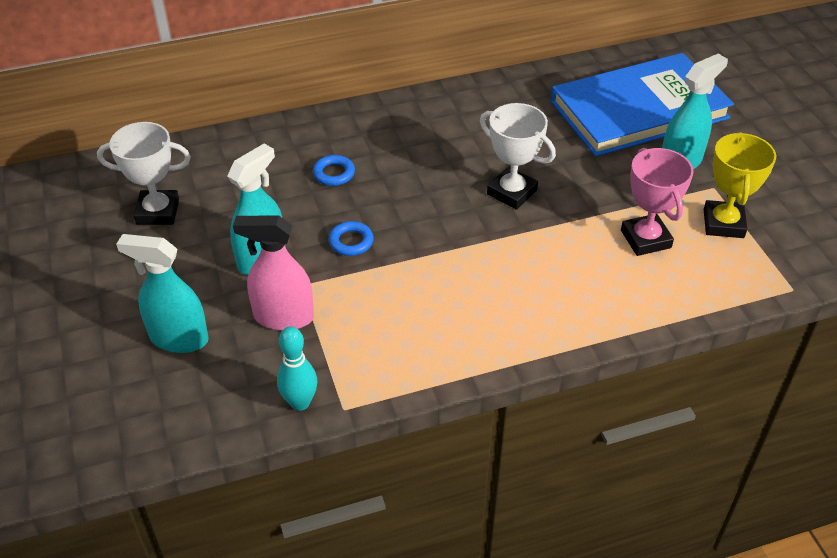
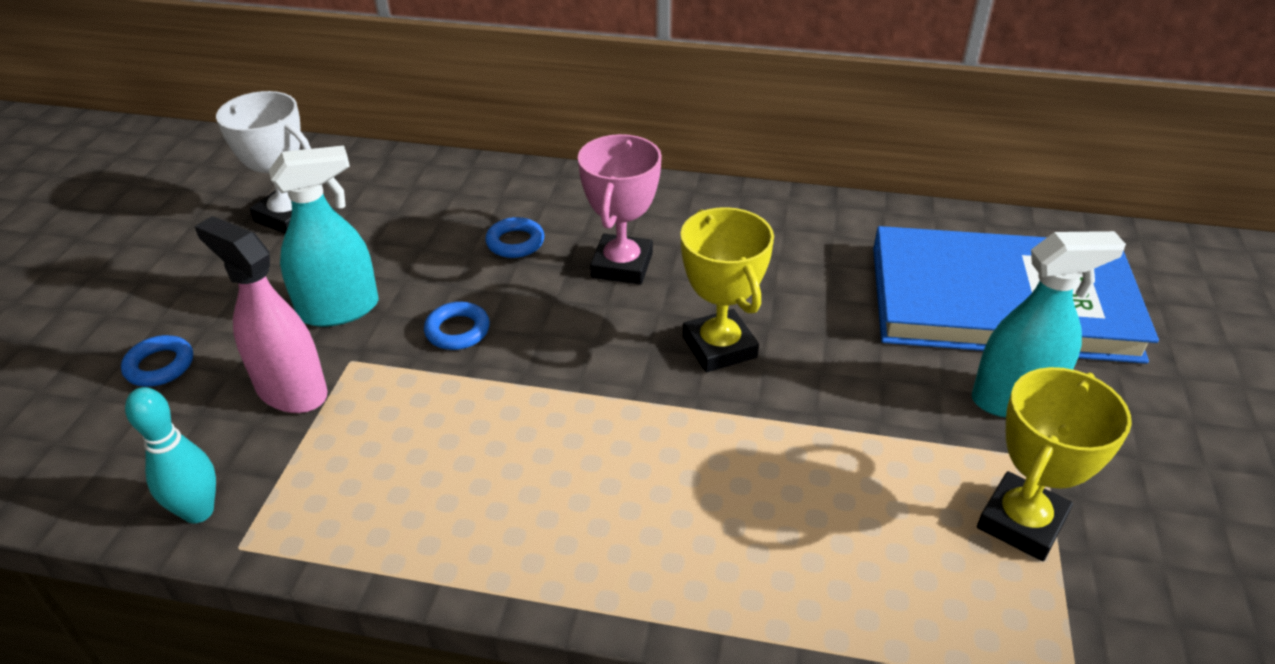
camera: 30 degrees right, 5 degrees down
(178, 338) = (160, 366): turquoise spray bottle -> blue ring
(511, 192) = (719, 347): white trophy -> yellow trophy
(645, 239) = (868, 493): pink trophy -> pink trophy (622, 265)

